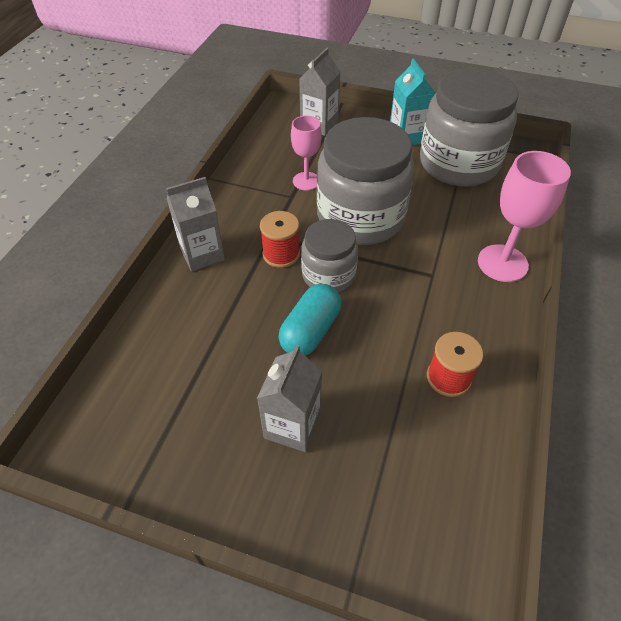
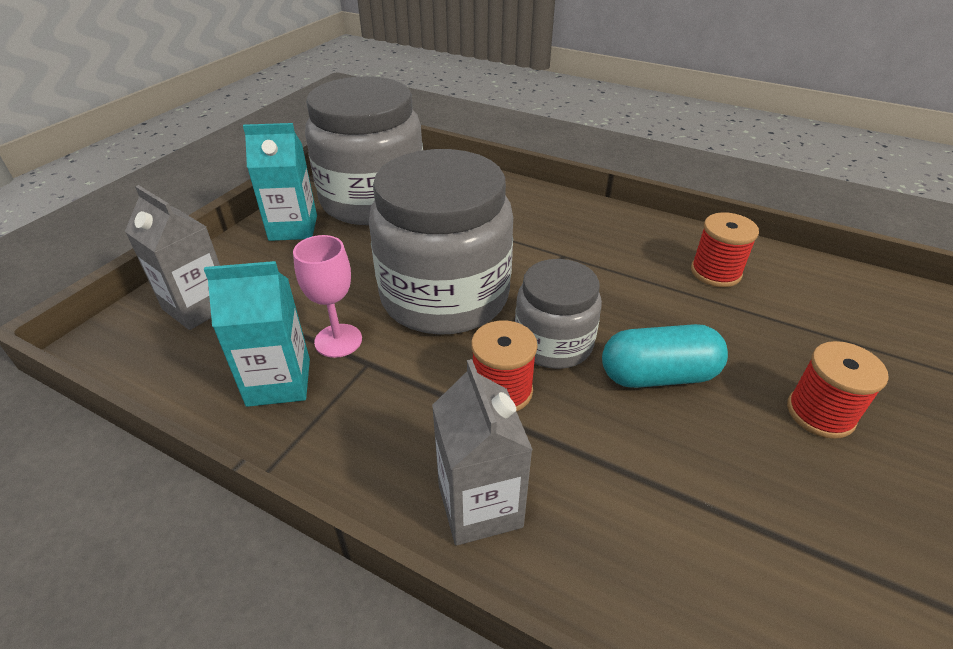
camera: 80 degrees left, 10 degrees down
(270, 168) = (279, 382): none -> turquoise carton
(292, 425) = (820, 413): grey carton -> red spool
(310, 331) = (658, 375): turquoise capsule -> turquoise capsule turned 45 degrees counterclockwise
(502, 263) = (551, 206): pink goblet -> none

